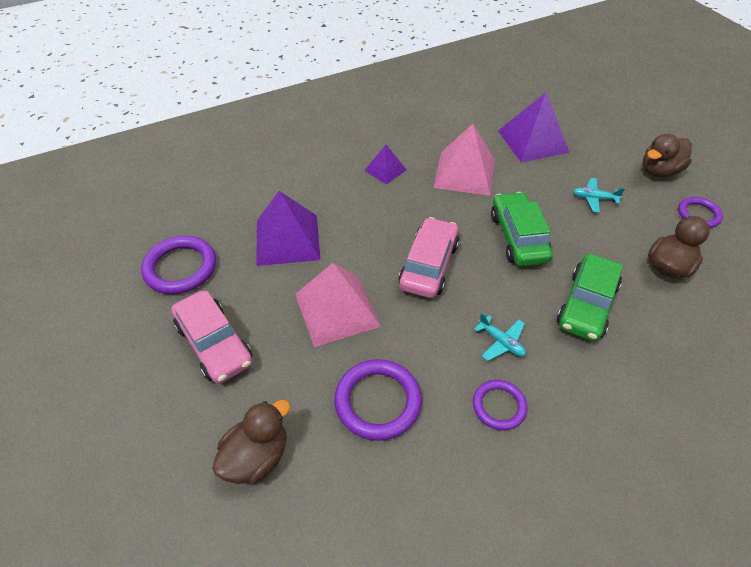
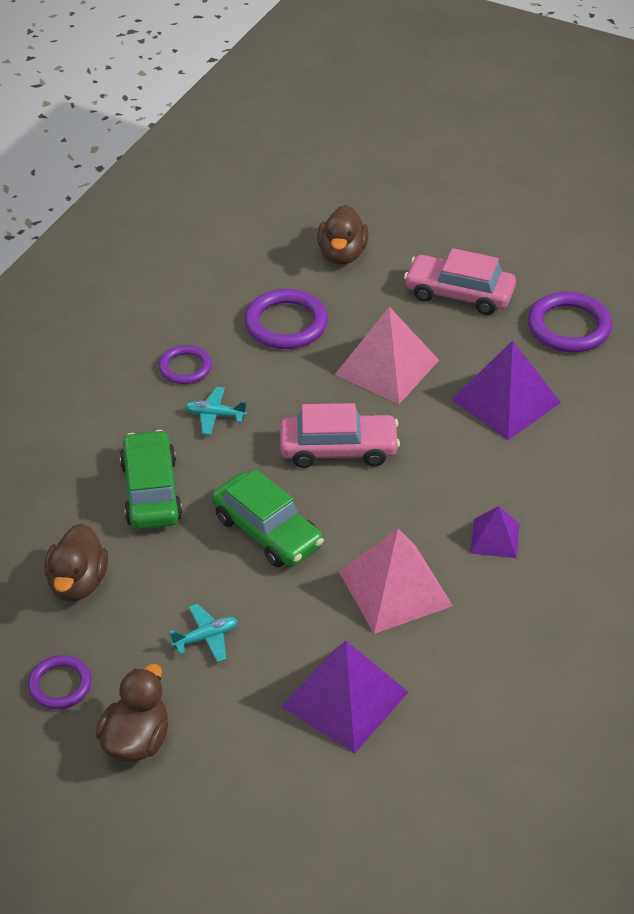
camera: 145 degrees right, 5 degrees down
(429, 265) = (338, 449): pink car -> pink car turned 75 degrees counterclockwise

